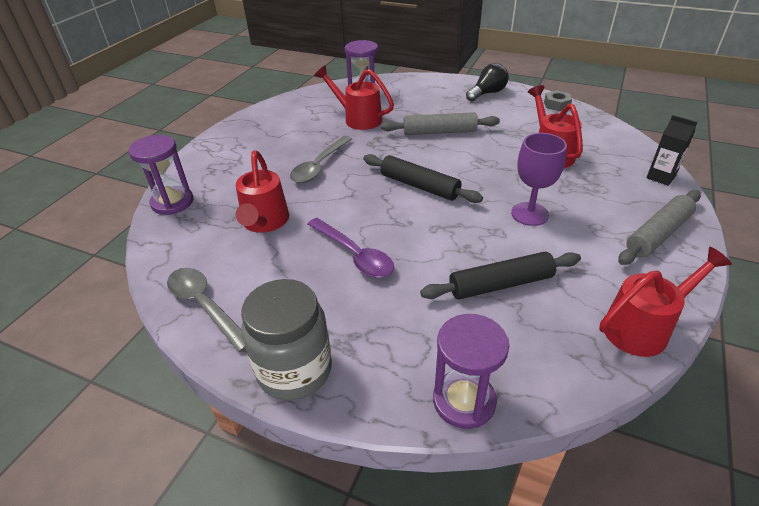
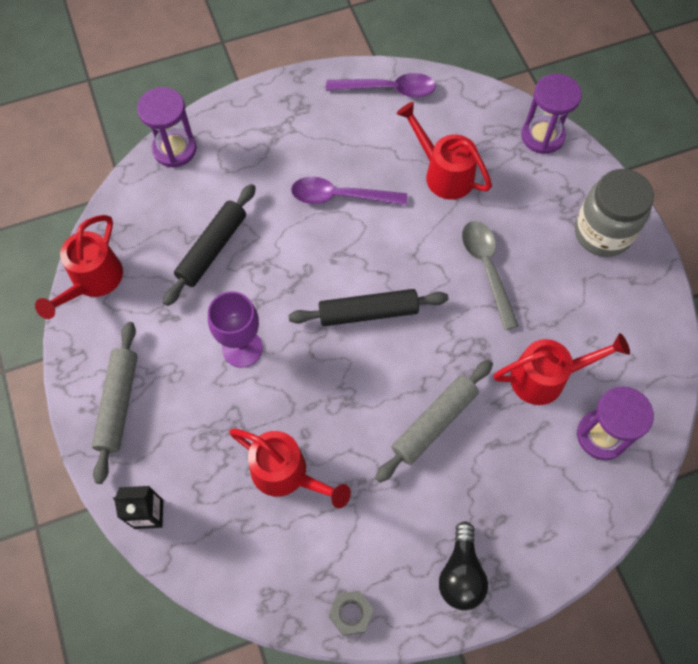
camera: 135 degrees right, 25 degrees up
(204, 305) = (389, 89): grey spoon -> purple spoon
(294, 370) = (285, 97): grey jar -> grey jar (602, 233)

